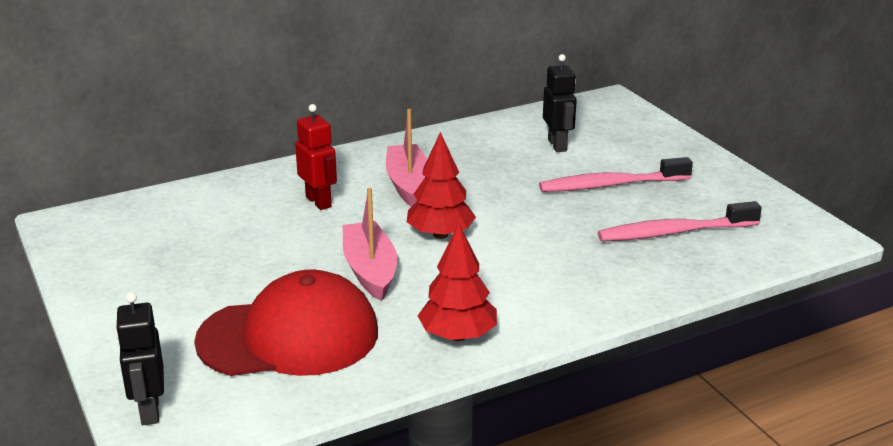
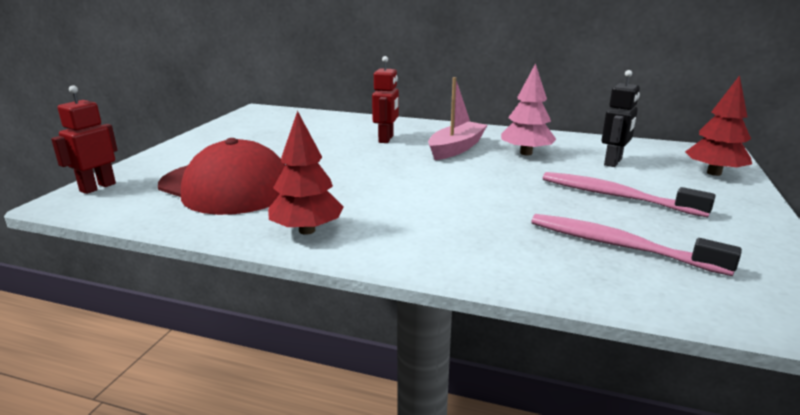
camera: 45 degrees right, 5 degrees down
(149, 411) = (97, 187): black robot -> red robot
(370, 270) = (338, 177): pink boat -> none
(440, 234) = (421, 176): red tree -> red tree (713, 173)
(477, 164) = (526, 153): none -> pink tree

